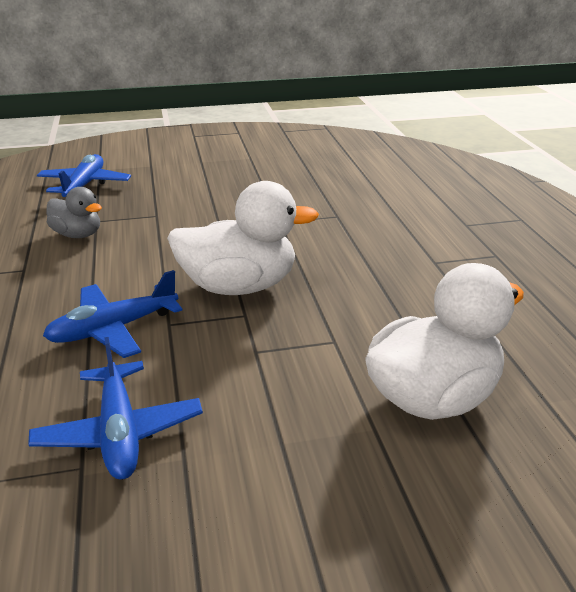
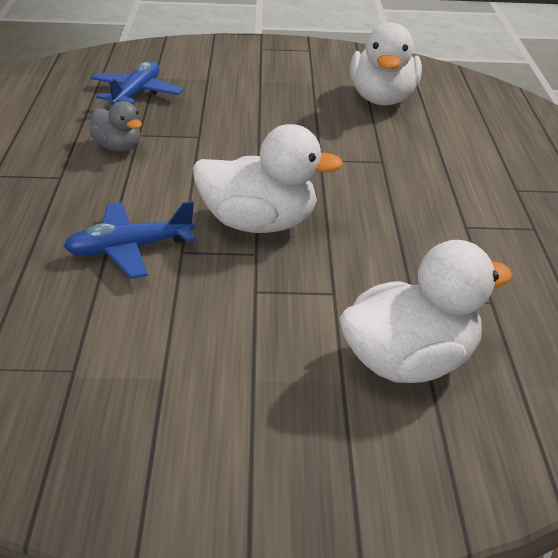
camera: 10 degrees right, 5 degrees up
(119, 432) = (112, 345): blue plane -> none
(318, 164) = (382, 99): none -> white duck

